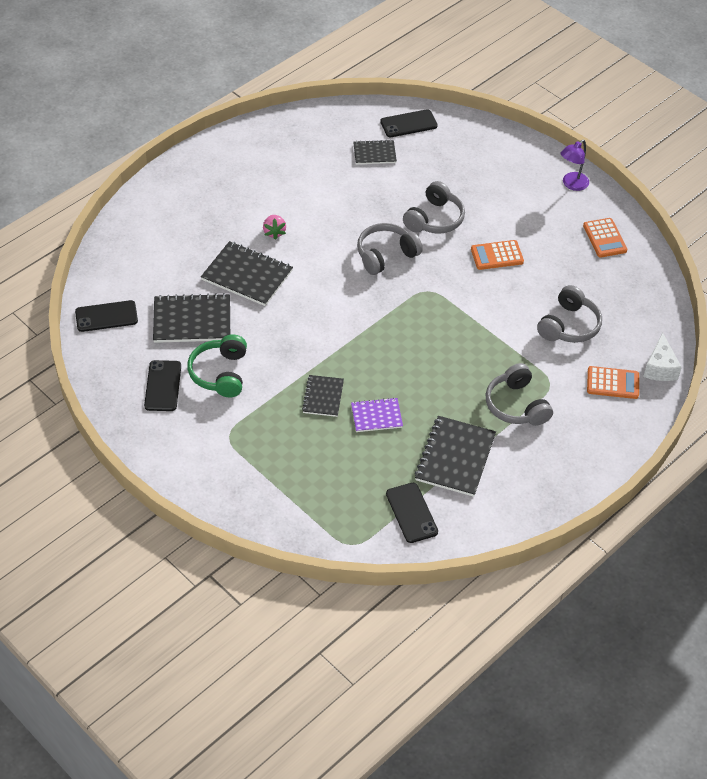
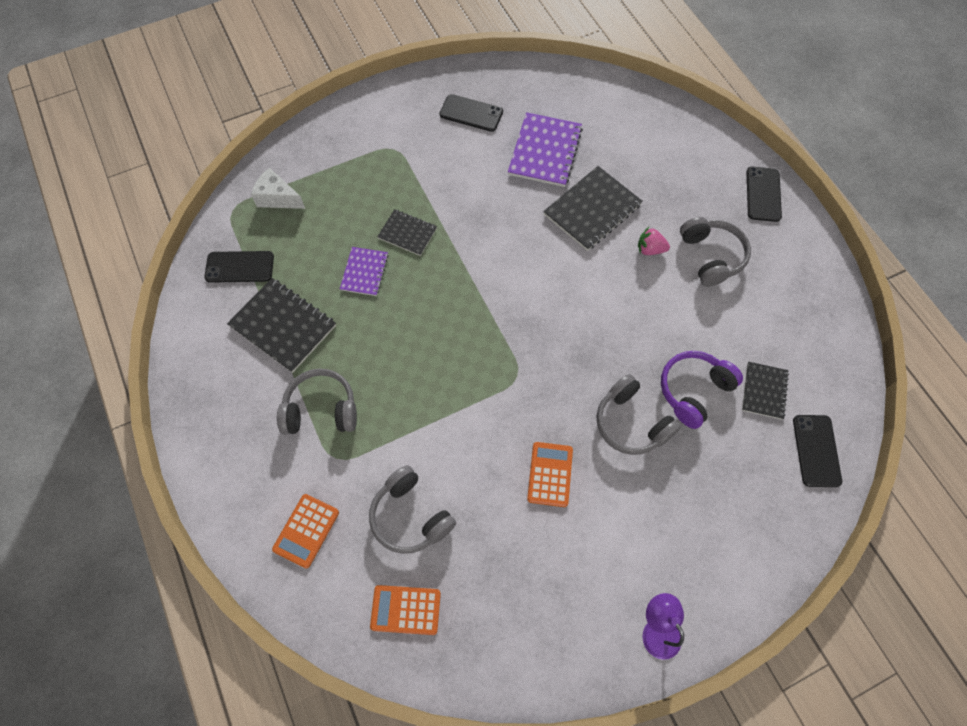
camera: 110 degrees right, 15 degrees up
(106, 316) = (571, 89): black phone -> black phone (763, 194)
(192, 320) = (545, 151): black notebook -> purple notebook
(220, 373) = (469, 159): green headphones -> none
(386, 255) = (585, 349): grey headphones -> grey headphones (711, 256)
(392, 189) = (694, 391): none -> purple headphones
(604, 238) = (542, 630): orange calculator -> orange calculator (405, 610)
(660, 368) = (304, 601): white cheese -> white cheese (277, 198)

